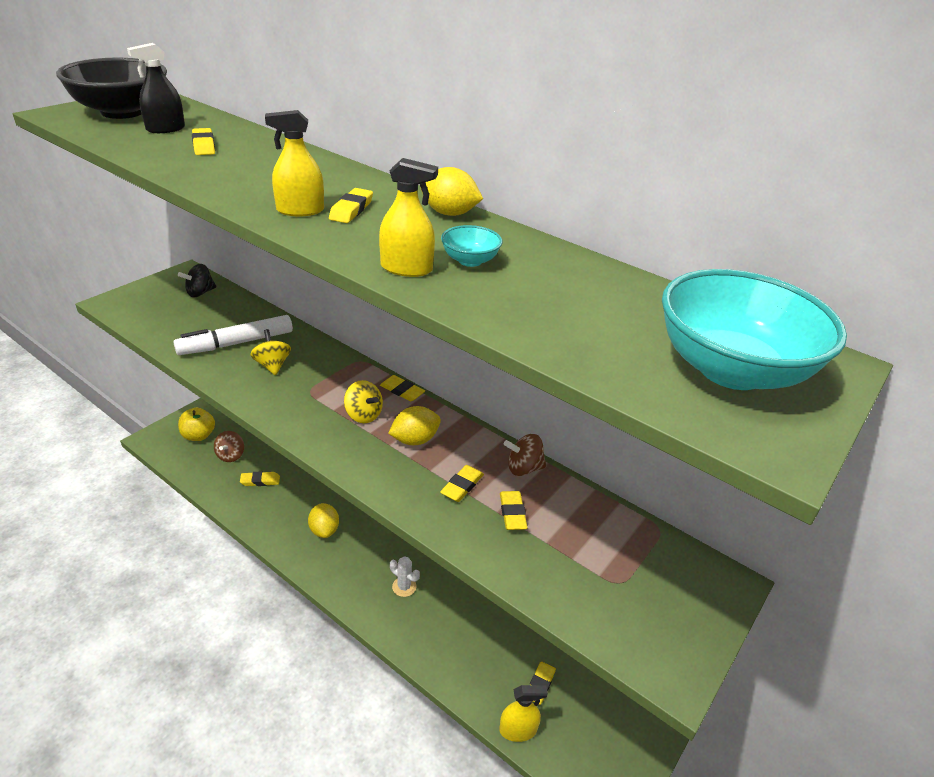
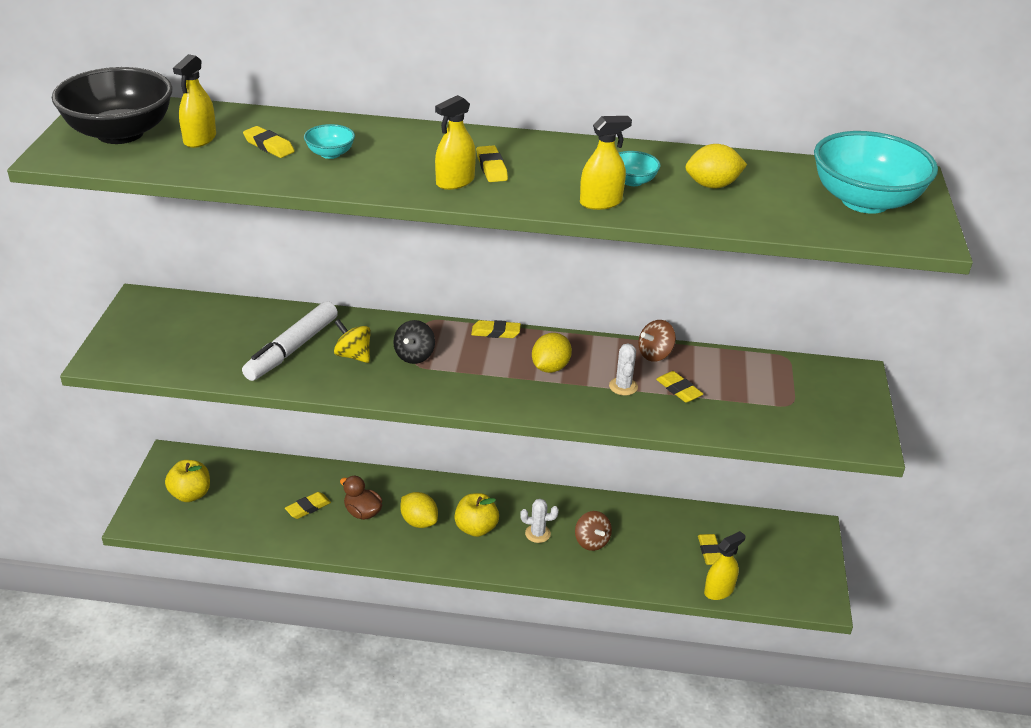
camera: 30 degrees left, 0 degrees up
(165, 129) = (200, 139): black spray bottle -> yellow spray bottle
(200, 293) = (186, 315): black spinning top -> black spinning top (414, 356)
(231, 455) = (249, 498): brown spinning top -> brown spinning top (591, 541)
(238, 163) = (330, 154): none -> turquoise bowl
(292, 502) = (362, 512): none -> brown duck
(361, 557) = (476, 528): none -> yellow apple
(363, 415) = (486, 365): yellow spinning top -> none
(449, 213) = (565, 146): yellow lemon -> yellow lemon (712, 185)
(462, 486) = (623, 386): yellow eraser -> white cactus

